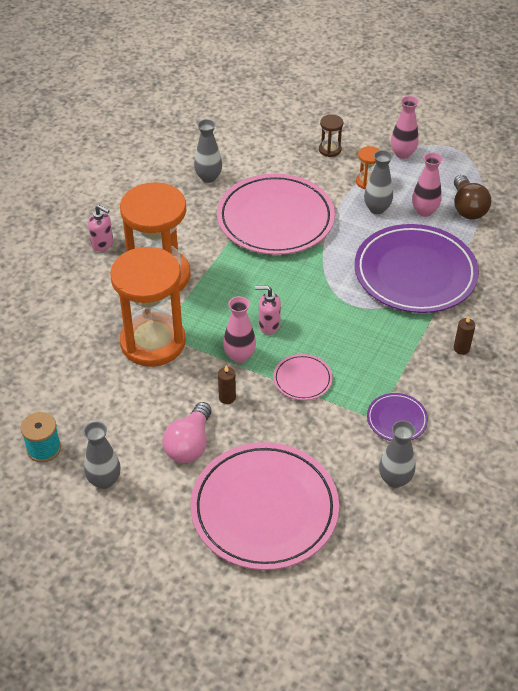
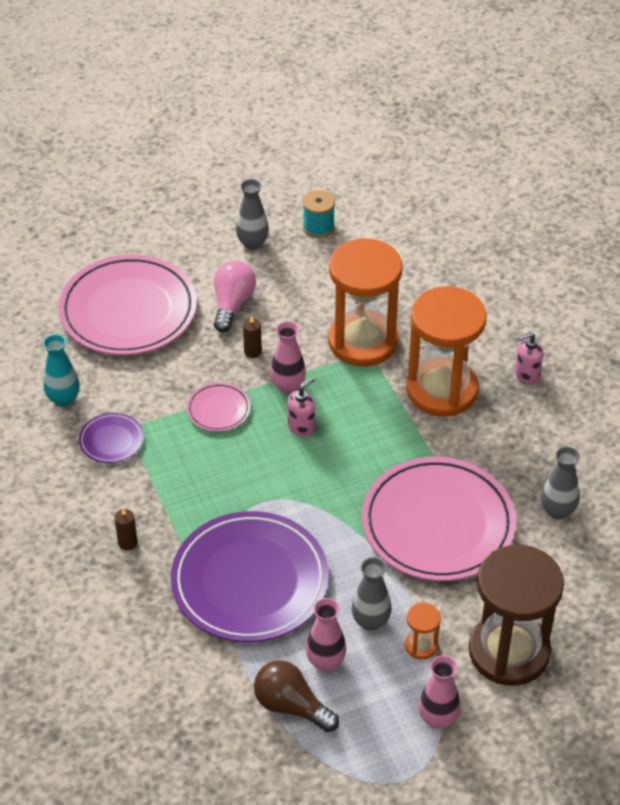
camera: 130 degrees right, 0 degrees up
(189, 444) = (232, 304): pink light bulb -> pink light bulb turned 45 degrees clockwise
(330, 150) = (509, 651): brown hourglass -> brown hourglass, size x2.44
(395, 479) = (63, 399): grey vase -> turquoise vase

